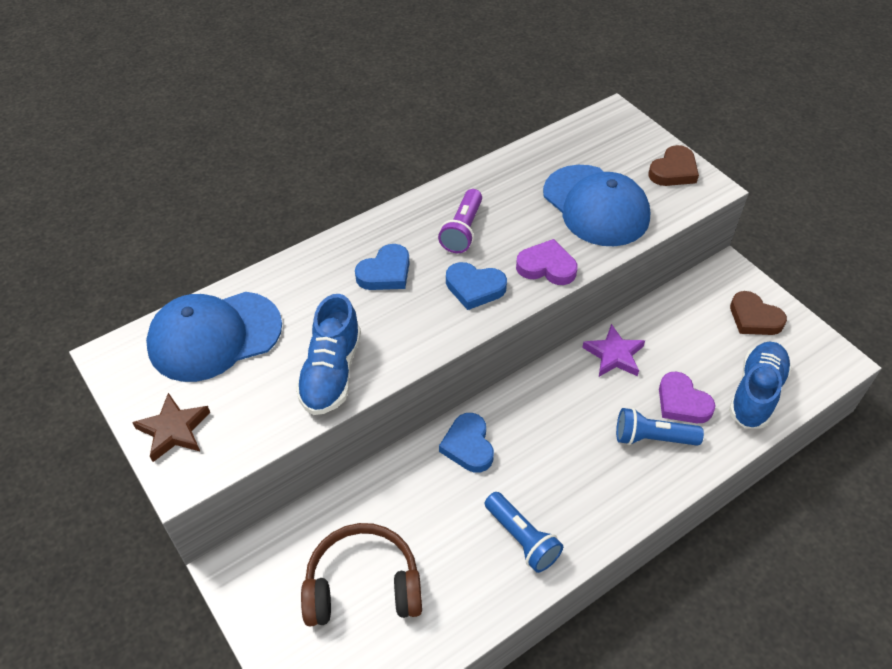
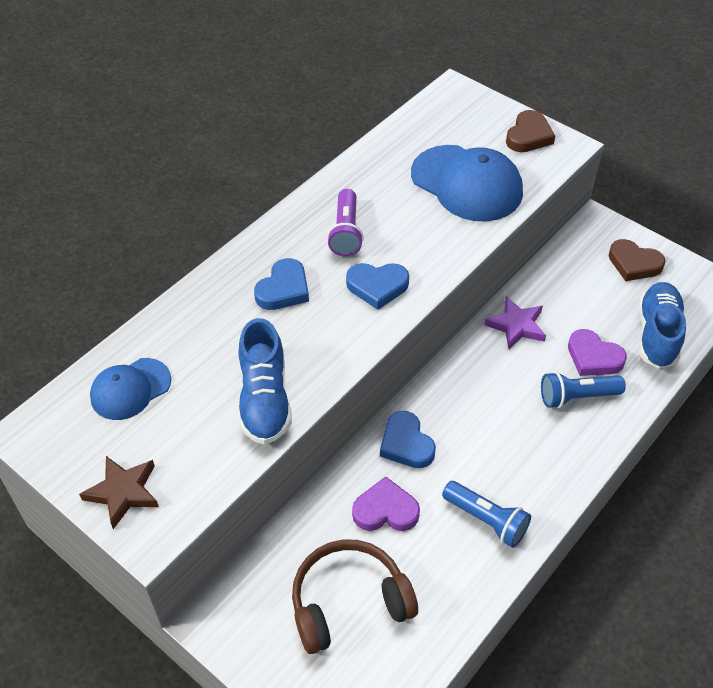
camera: 15 degrees left, 0 degrees up
(214, 336) = (130, 389): blue cap -> blue cap, size x0.59
(546, 267) = (440, 252): purple heart -> purple heart (385, 510)

